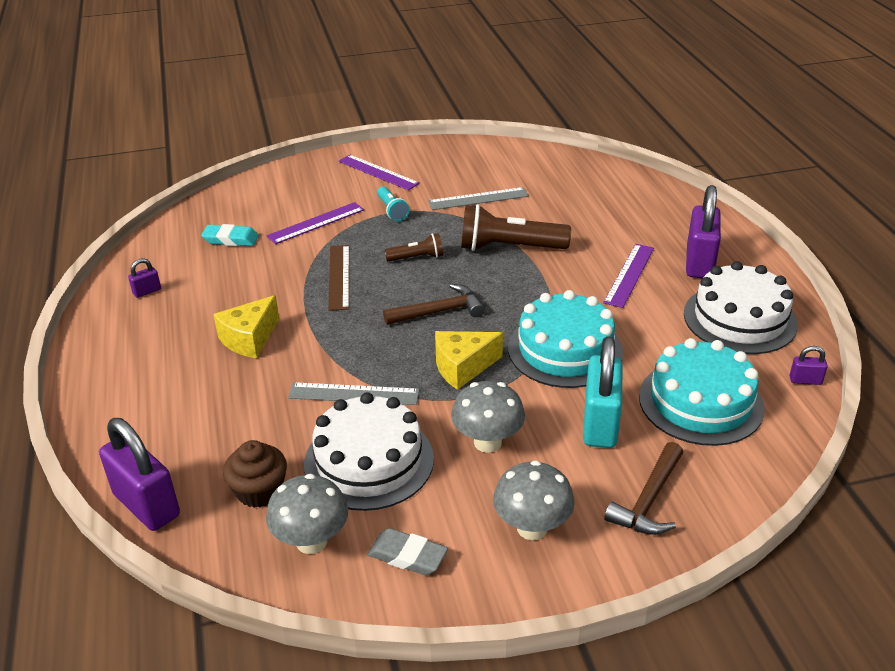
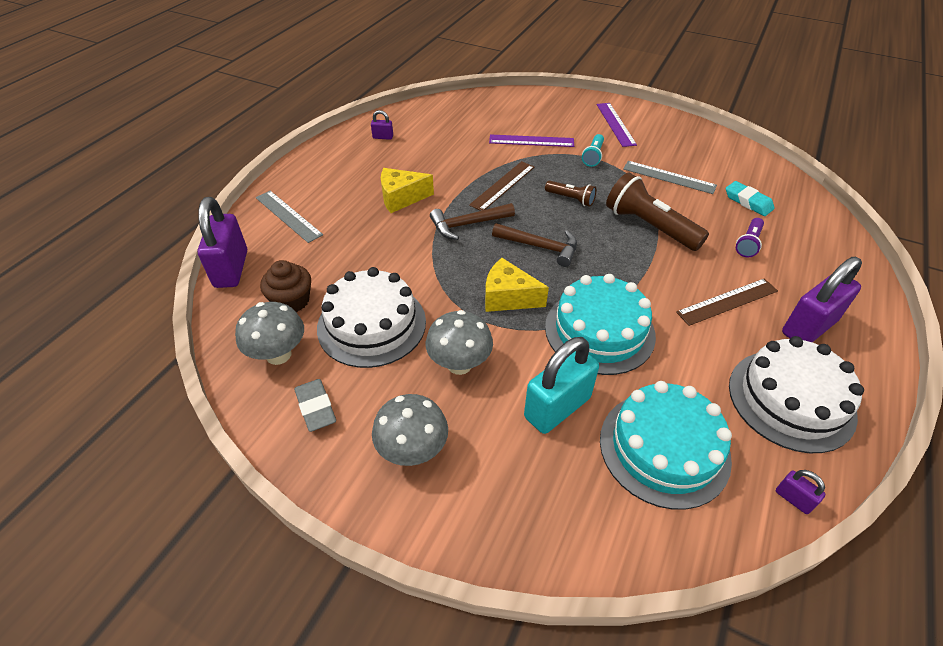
camera: 40 degrees right, 10 degrees up
(231, 239) = (466, 127): turquoise eraser -> turquoise eraser (748, 202)
(354, 394) = (417, 272): grey ruler -> grey ruler (288, 216)
(597, 223) = (748, 244): none -> purple flashlight
(629, 275) = (727, 301): purple ruler -> brown ruler
(648, 500) = (521, 497): brown hammer -> brown hammer (468, 224)

